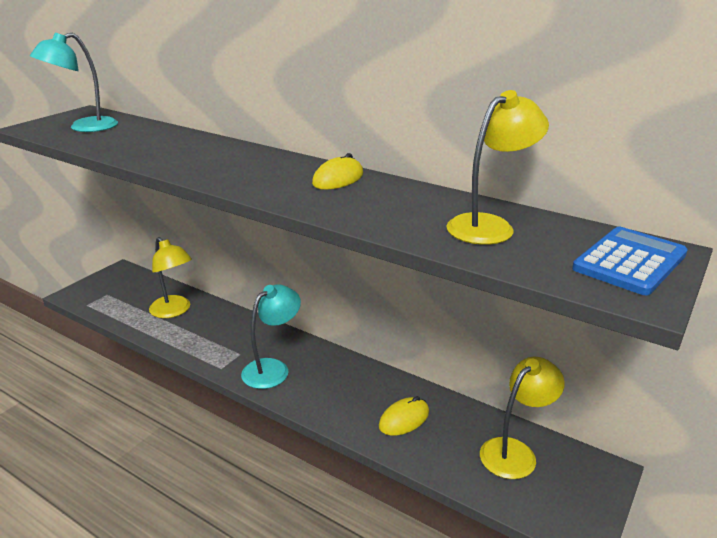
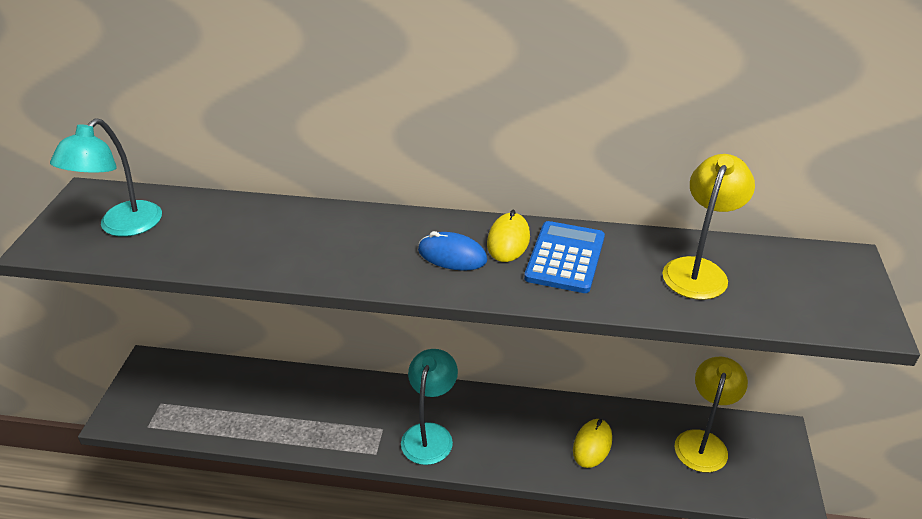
camera: 25 degrees left, 10 degrees up
(174, 311) = (264, 399): yellow lamp -> none
(282, 178) = (452, 255): none -> blue mouse
(630, 261) = (833, 282): blue calculator -> blue calculator (565, 258)

